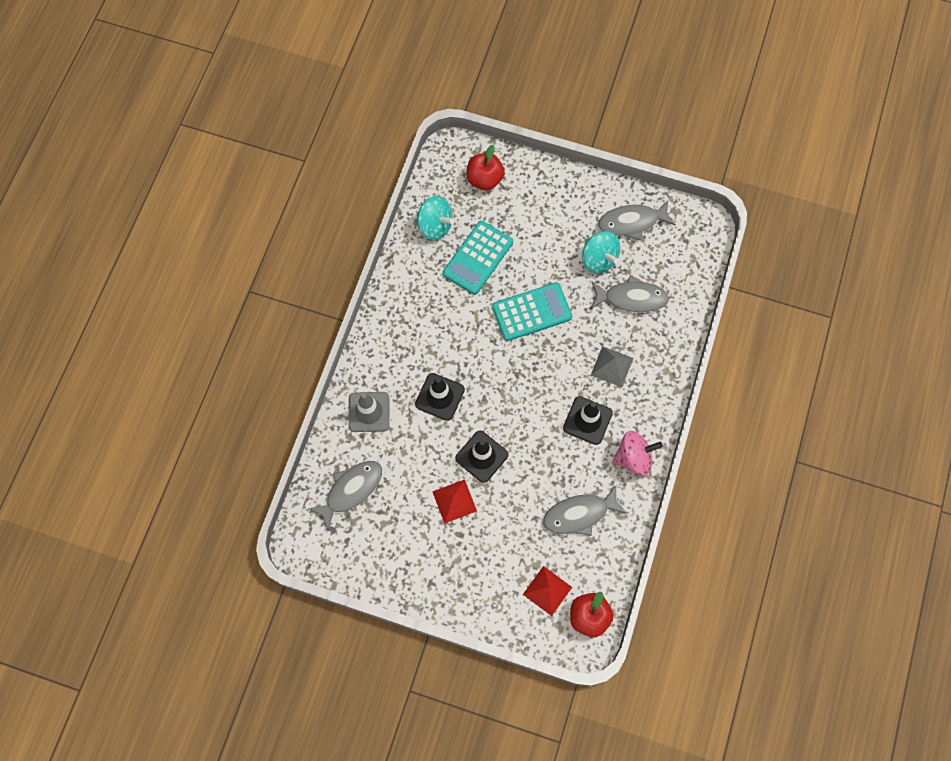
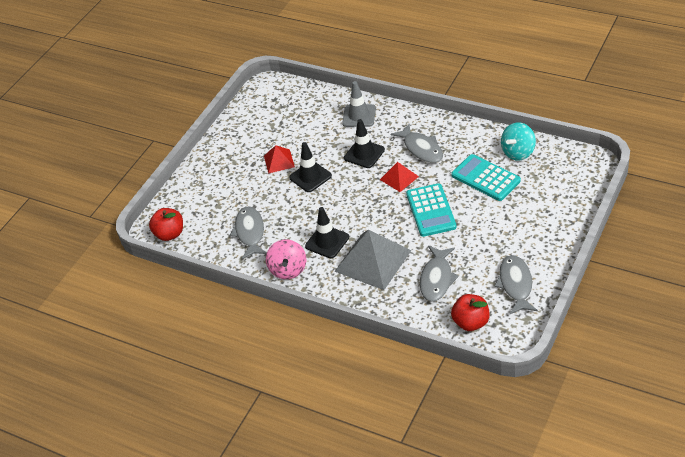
camera: 105 degrees right, 25 degrees down
(351, 490) = (300, 108): grey fish -> grey fish (421, 149)
(484, 179) = (564, 184): red apple -> red apple (471, 322)
(547, 590) = (197, 211): red pyramid -> red pyramid (399, 178)
(599, 259) = (478, 258): turquoise spinning top -> none
(612, 366) = (373, 260): grey pyramid -> grey pyramid, size x1.90

